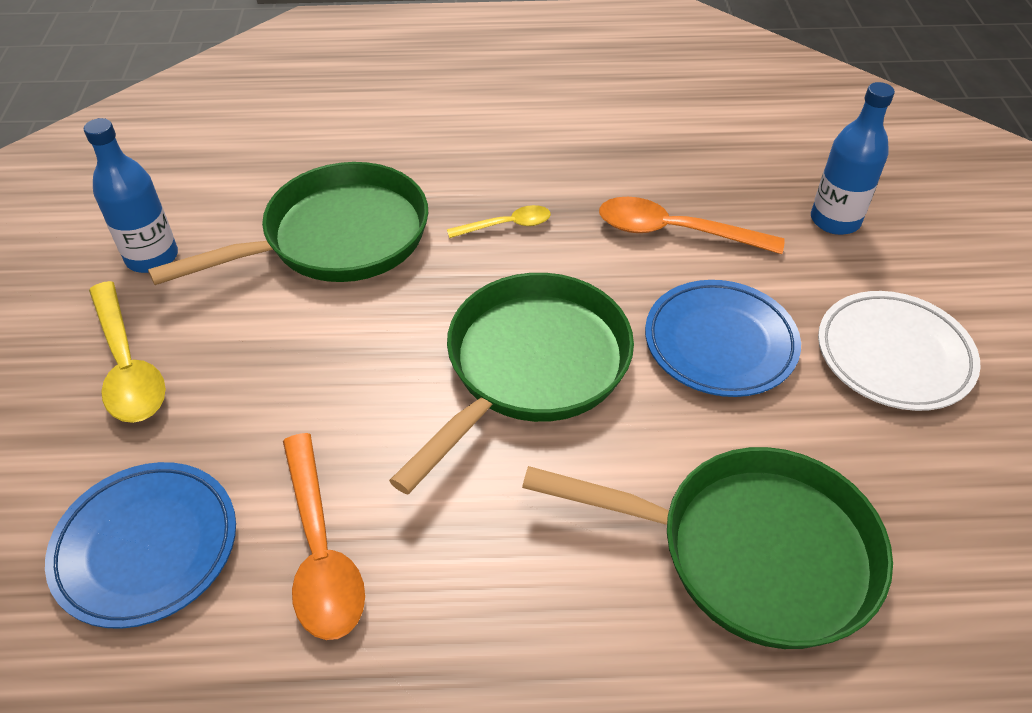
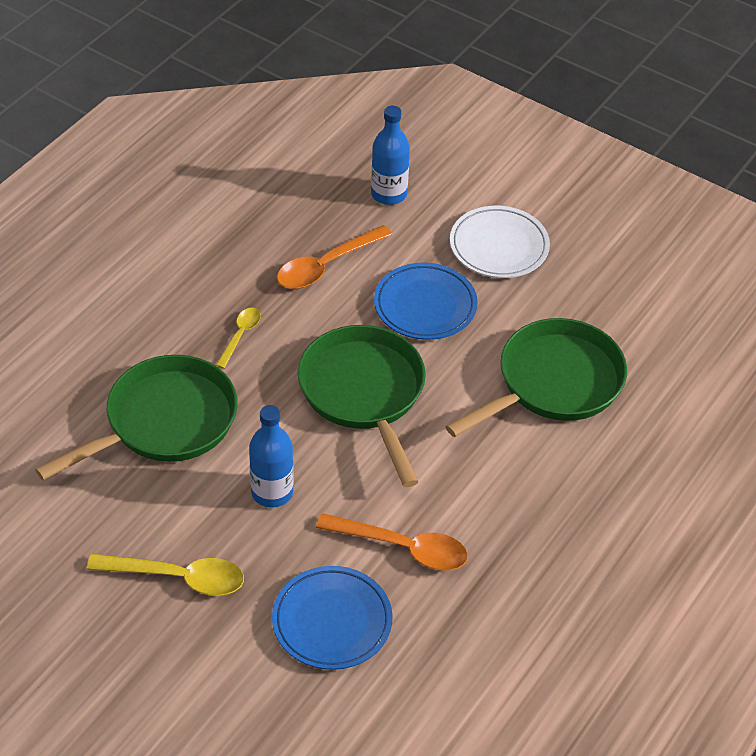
camera: 55 degrees left, 0 degrees up
(152, 257) = (82, 525): blue bottle -> blue bottle (272, 492)
(337, 238) = (164, 422): green pan -> green pan turned 45 degrees clockwise

